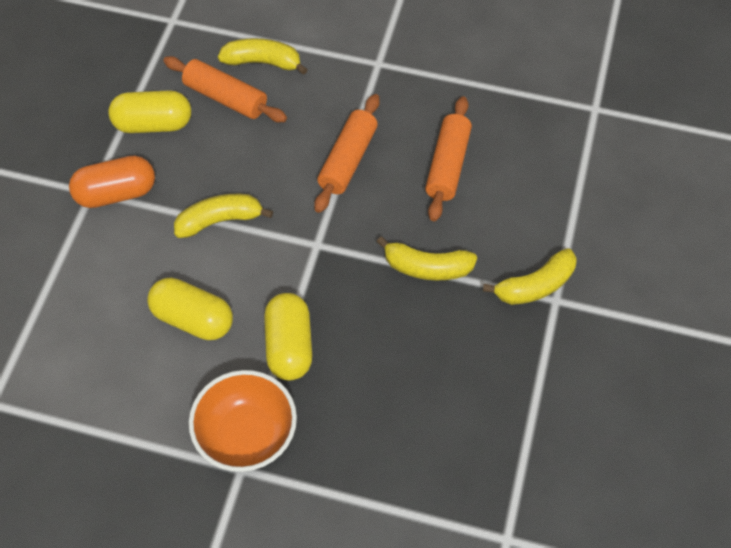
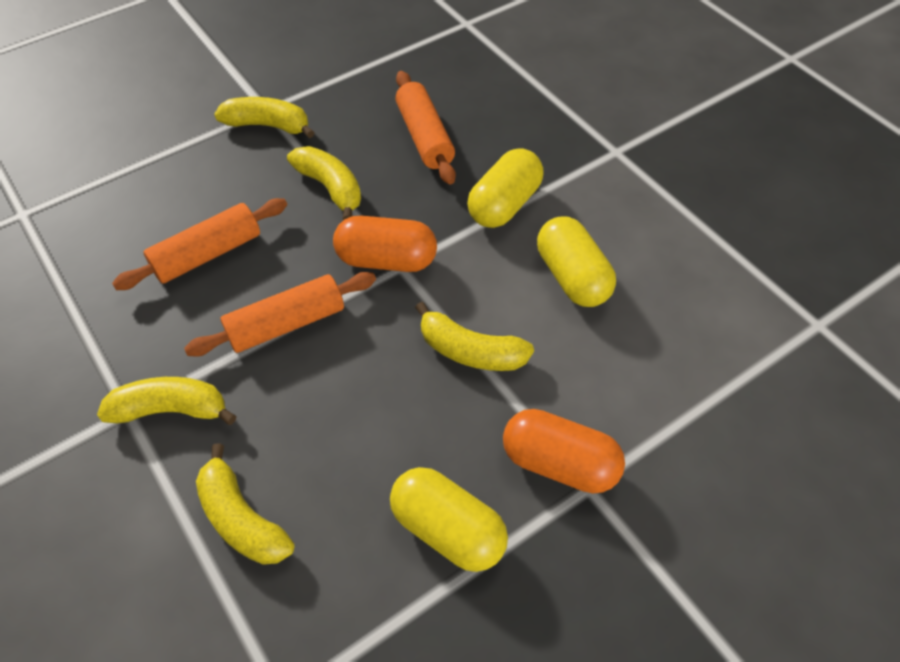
camera: 140 degrees left, 5 degrees down
(225, 98) = (332, 500): orange rolling pin -> orange rolling pin (424, 137)
(246, 435) = (594, 168): orange bowl -> none
(330, 242) = (386, 260): none -> orange capsule
(356, 78) = (171, 410): none -> yellow banana

